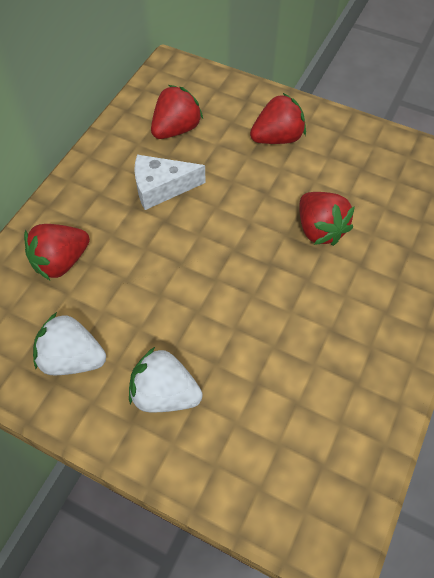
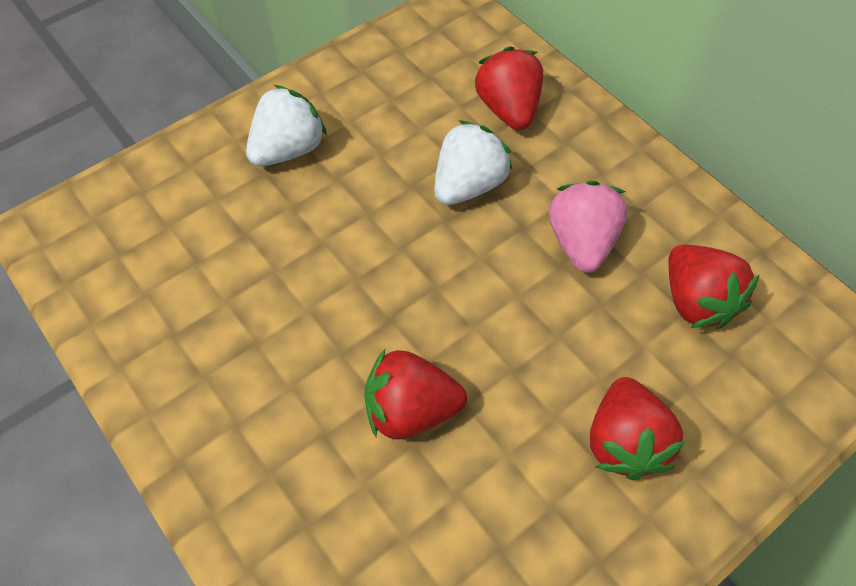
camera: 115 degrees right, 0 degrees up
(72, 358) = (377, 89): white strawberry -> white strawberry (468, 185)
(161, 188) = (581, 242): white cheese -> pink strawberry

